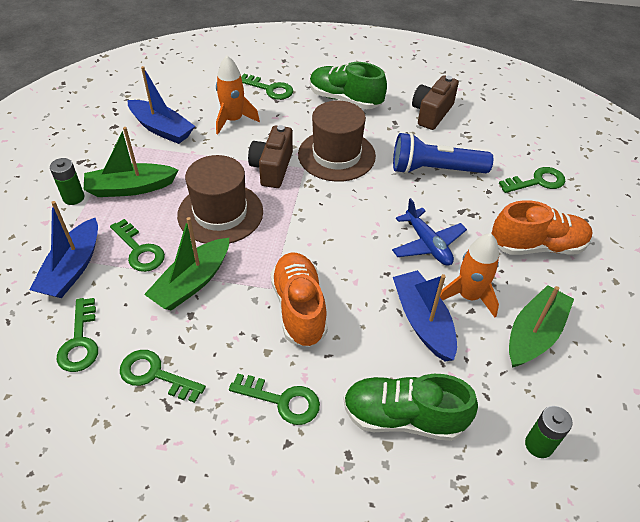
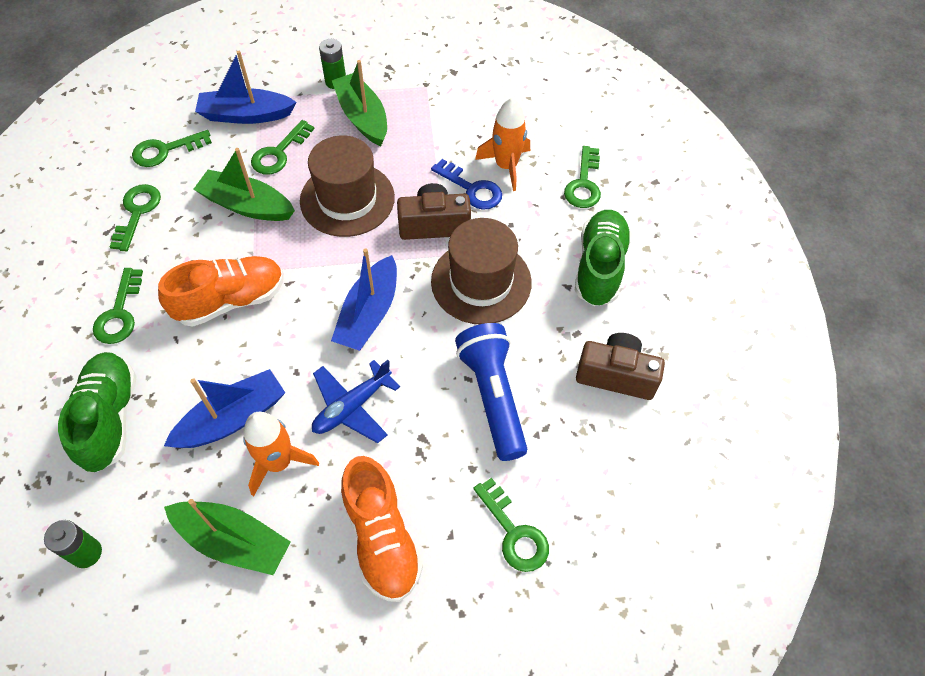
camera: 75 degrees right, 10 degrees up
(162, 129) = (464, 110): blue boat -> blue boat (369, 314)
(246, 142) = (471, 189): none -> blue key

